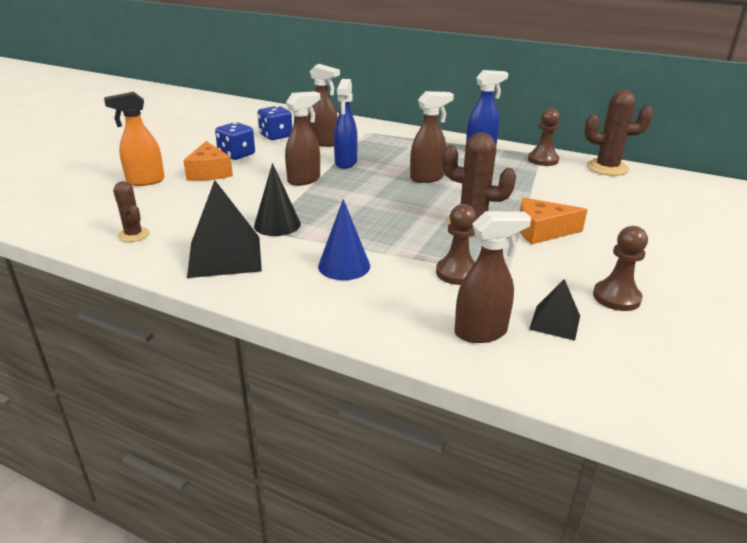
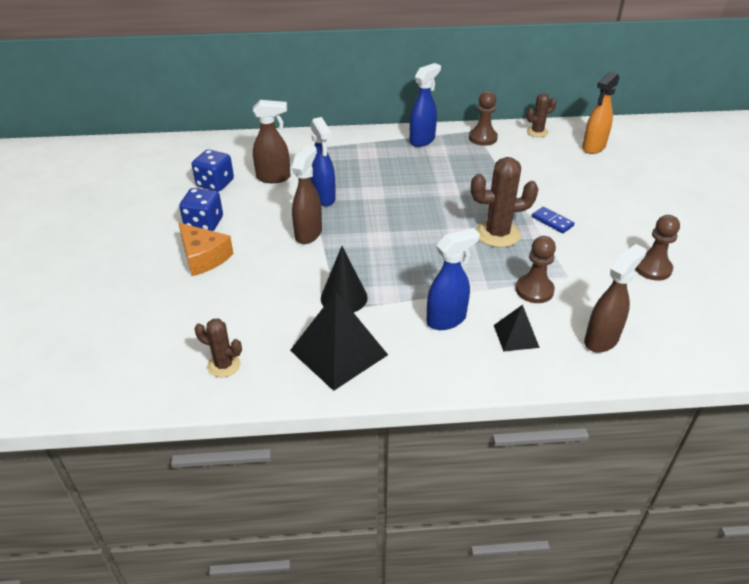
camera: 30 degrees left, 10 degrees up
(145, 181) = (149, 294): orange spray bottle -> orange spray bottle (593, 147)
(344, 266) = (446, 319): blue cone -> blue spray bottle
(427, 178) = (413, 192): brown spray bottle -> none
(542, 231) = (552, 221): orange cheese -> blue domino
(555, 322) = (636, 308): black pyramid -> black pyramid (516, 336)
(607, 168) = (537, 132): brown cactus -> brown cactus, size x0.58

